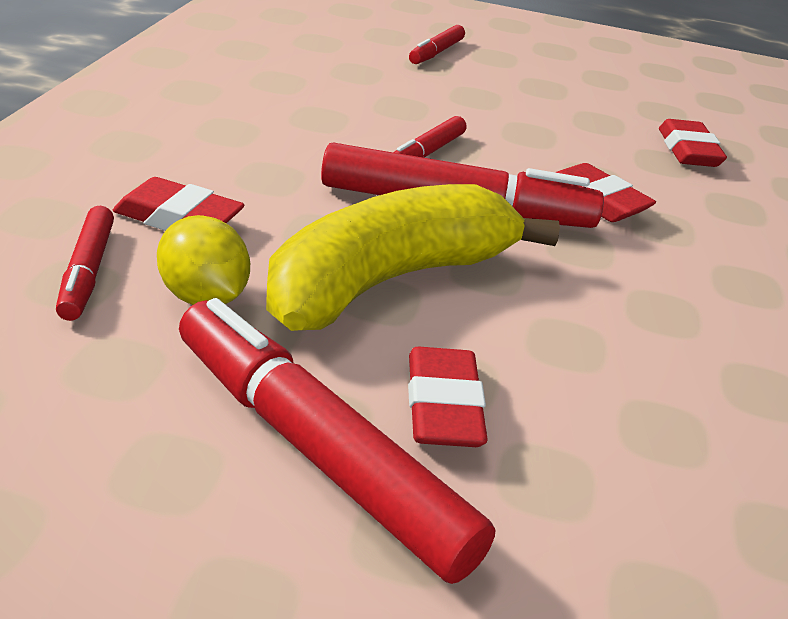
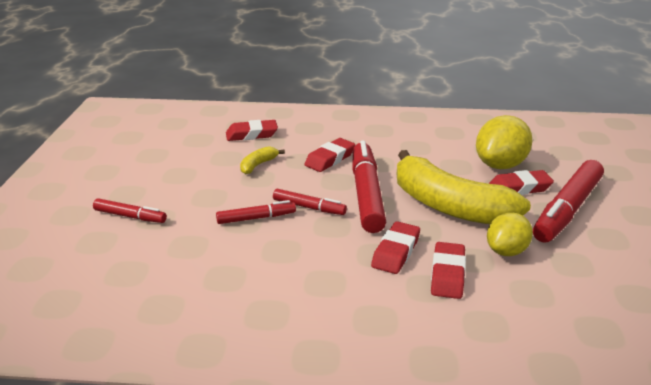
camera: 95 degrees left, 5 degrees down
(87, 272) = (520, 290): red marker -> red marker (256, 218)
(266, 192) = (395, 252): none -> red eraser
(568, 416) = (500, 165): none -> yellow lemon
(571, 139) = (258, 165): none -> yellow banana

